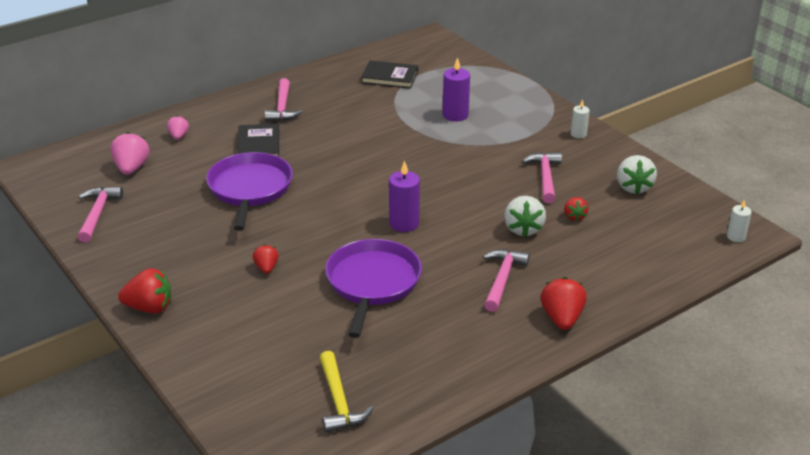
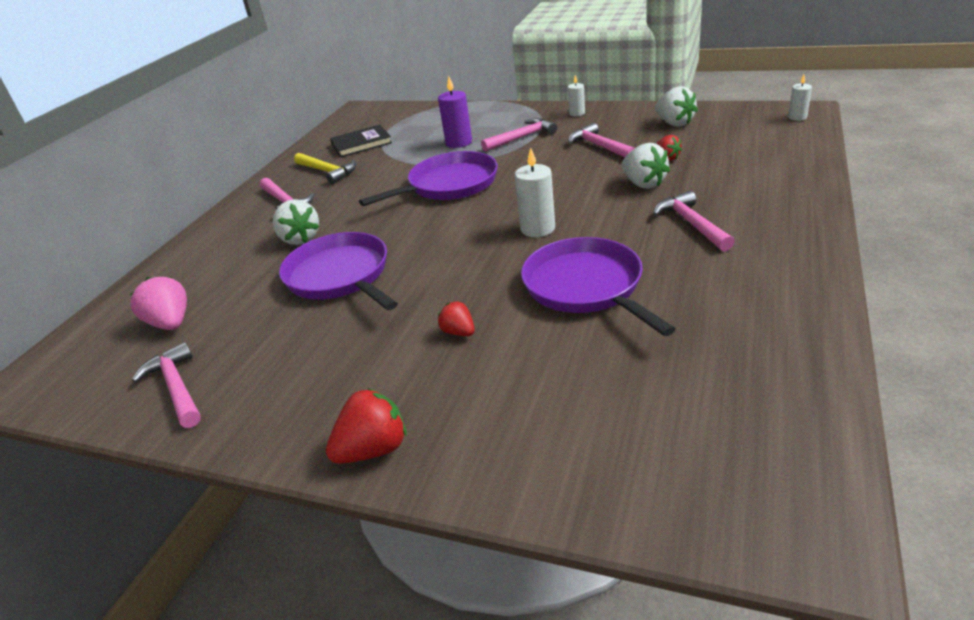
camera: 30 degrees left, 0 degrees up
(178, 136) = (197, 271): pink strawberry -> none
(258, 145) = (300, 239): black book -> white strawberry
(339, 401) = (734, 411): yellow hammer -> yellow hammer (327, 172)
(398, 152) = (449, 185): none -> purple pan
(404, 223) = (537, 229): purple candle -> white candle
(504, 136) = (522, 137): none -> pink hammer
(562, 318) = (789, 225): red strawberry -> none

